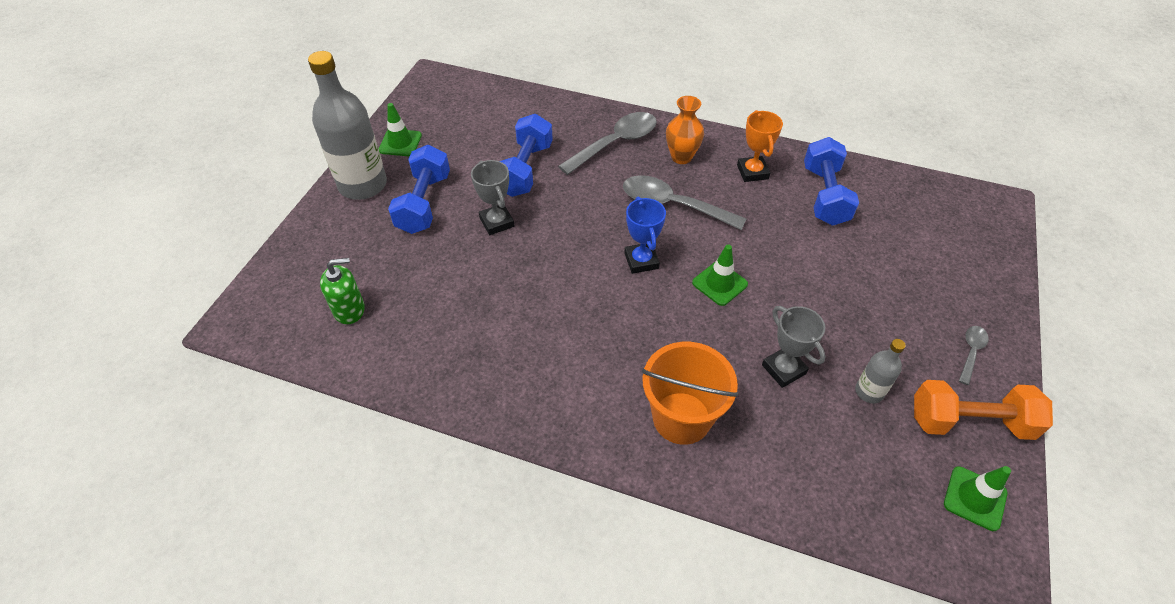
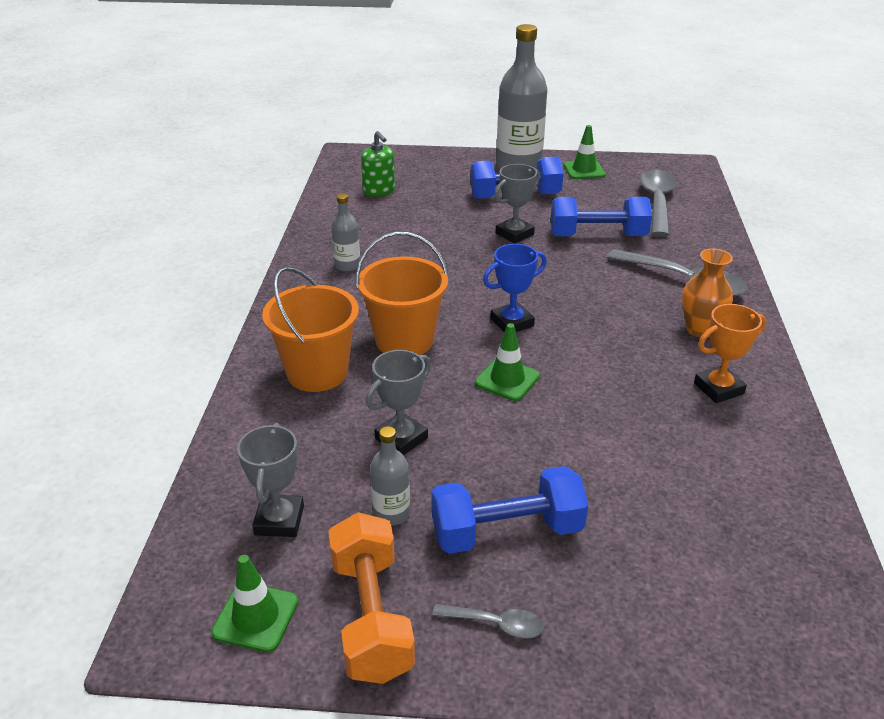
camera: 75 degrees right, 15 degrees down
(500, 365) = (347, 265): none -> grey bottle
(647, 341) = (404, 340): none -> orange bucket
(673, 205) = (611, 333): grey spoon -> grey spoon (657, 202)
(824, 195) = (722, 458): blue dumbbell -> blue dumbbell (506, 531)
(874, 471) = (279, 520): none -> grey trophy

